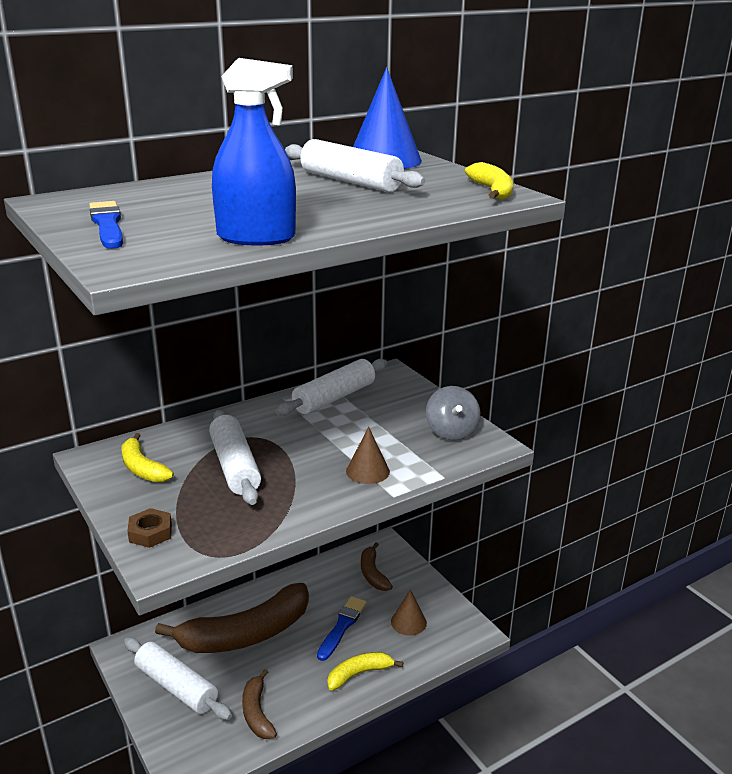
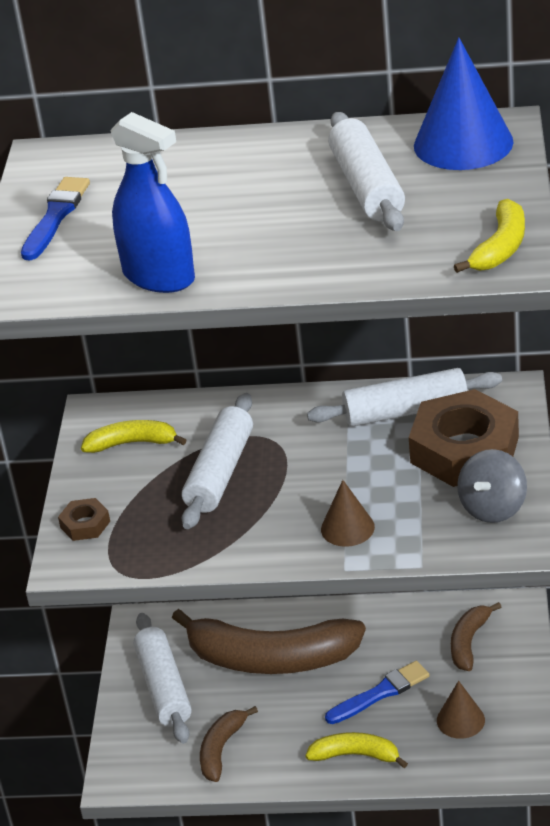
camera: 40 degrees right, 10 degrees up
(142, 468) = (132, 443): yellow banana -> yellow banana turned 90 degrees clockwise
(397, 407) = (465, 450): none -> brown nut

